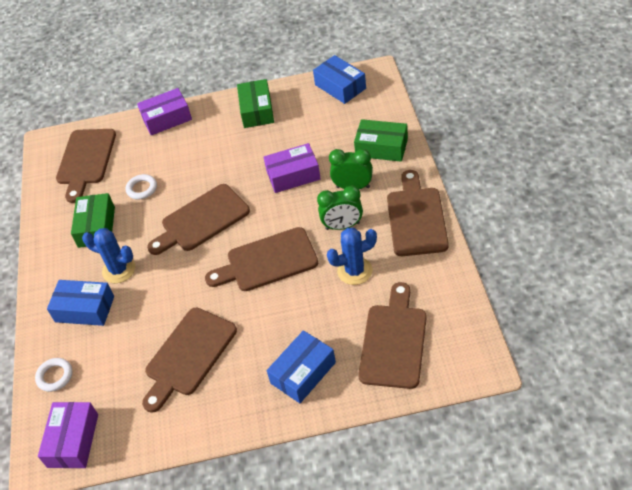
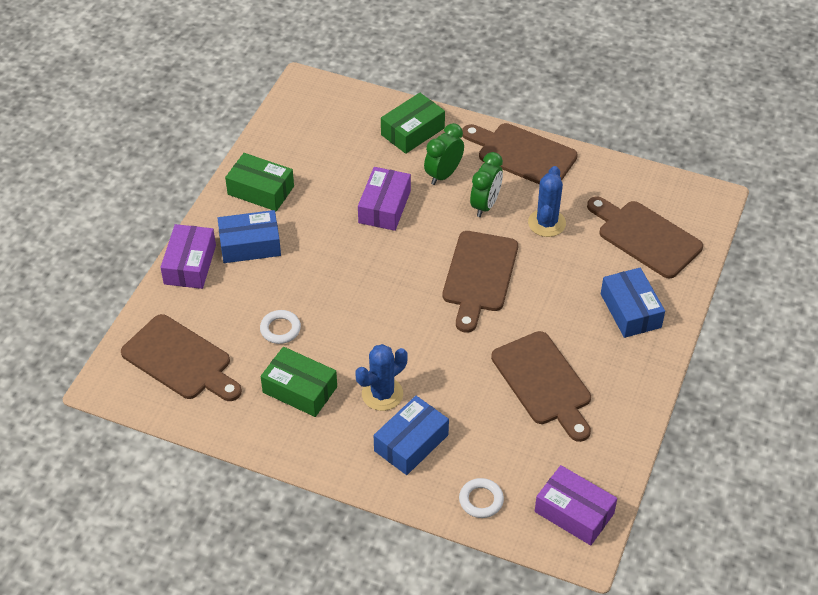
camera: 65 degrees left, 0 degrees up
(201, 220) = (376, 300): brown cutting board -> none
(340, 86) = (296, 116): blue box -> blue box (250, 245)

